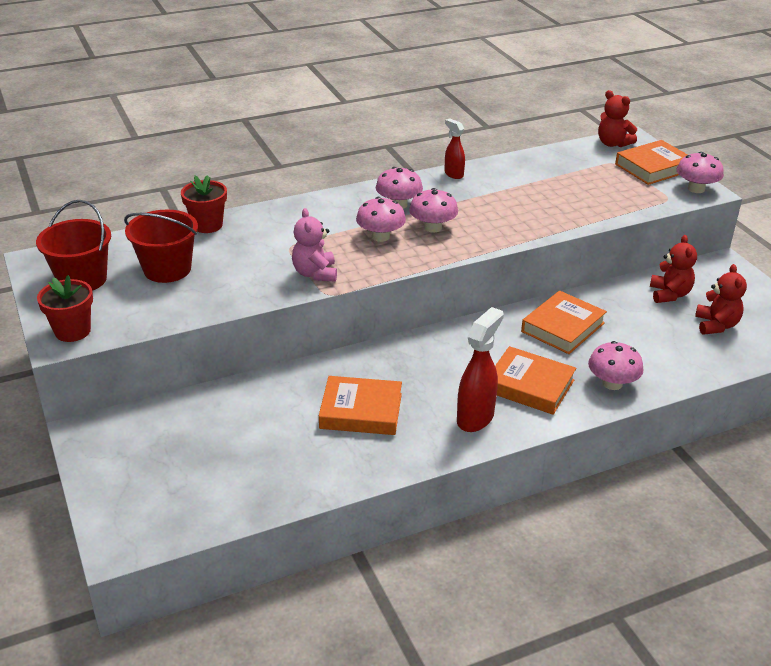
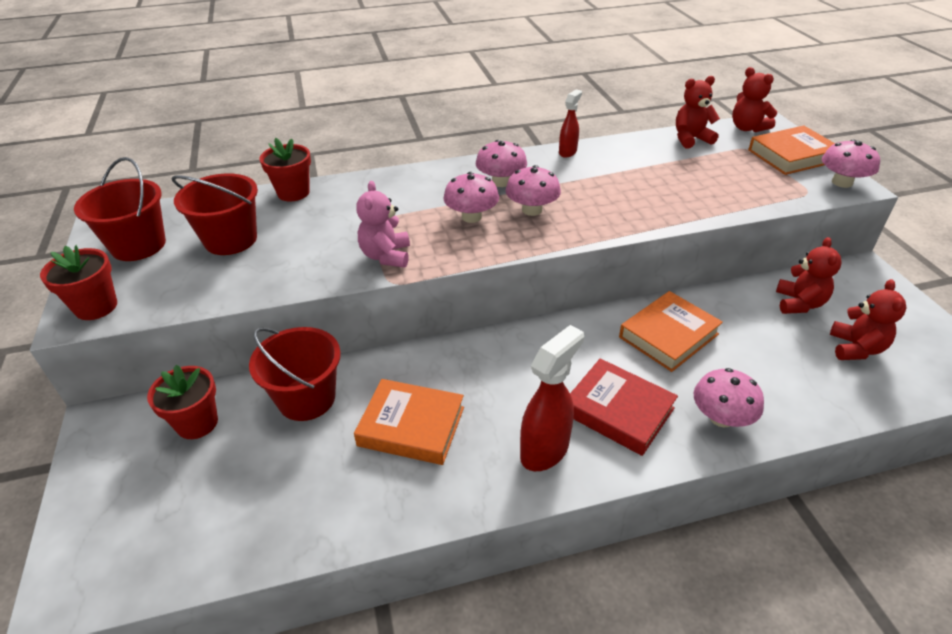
camera: 10 degrees right, 5 degrees up
(173, 425) = (197, 423): none -> red flower pot
(263, 399) = (307, 398): none -> red bucket
(453, 174) = (568, 152): red spray bottle -> red spray bottle turned 60 degrees clockwise
(529, 386) = (618, 411): orange book -> red book
(563, 156) = (691, 139): none -> red teddy bear

